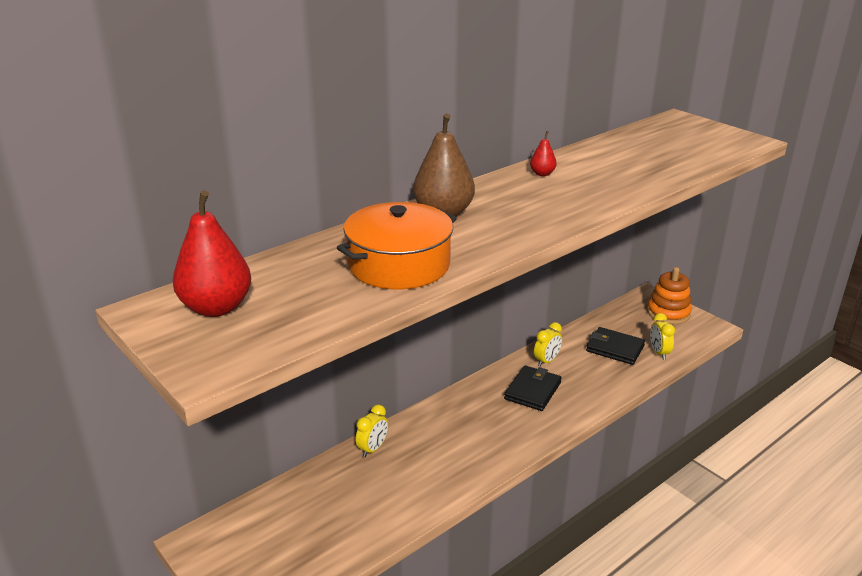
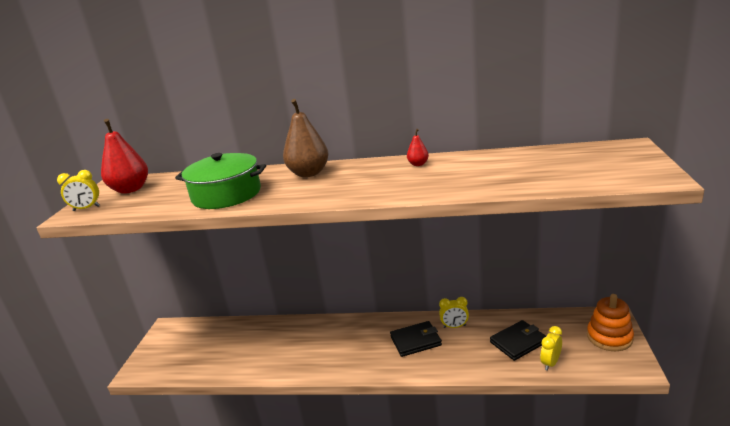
camera: 50 degrees right, 5 degrees down
(372, 449) = (286, 326): yellow clock -> yellow clock (86, 208)
(399, 265) = (226, 194): orange pot -> green pot
(615, 348) = (518, 342): black wallet -> black wallet turned 75 degrees clockwise

